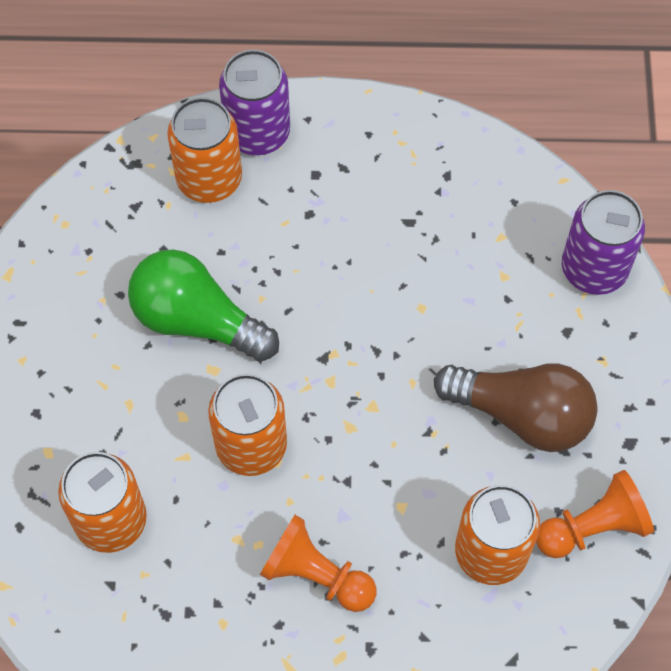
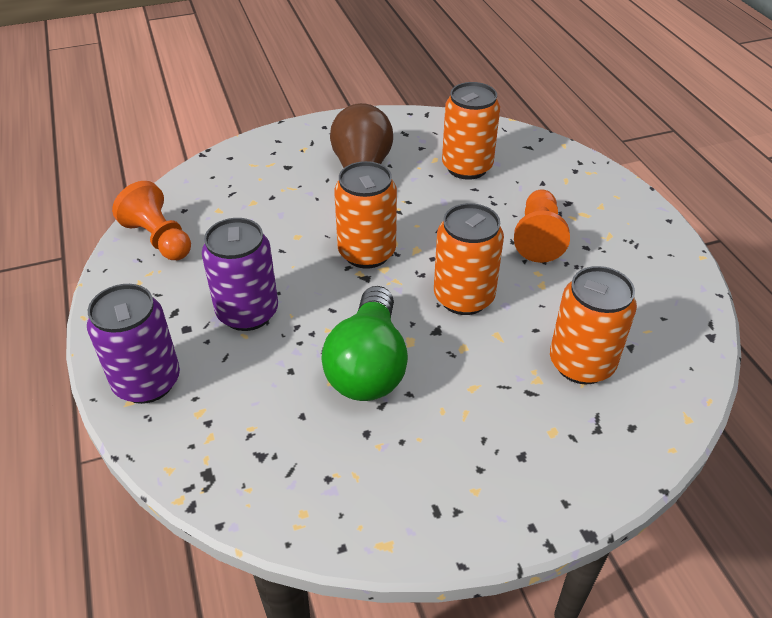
camera: 110 degrees left, 20 degrees down
(209, 179) = (211, 403): orange can -> orange can (367, 253)
(593, 527) = (423, 133): orange pawn -> orange pawn (159, 239)
(594, 269) = (232, 163): purple can -> purple can (247, 313)

